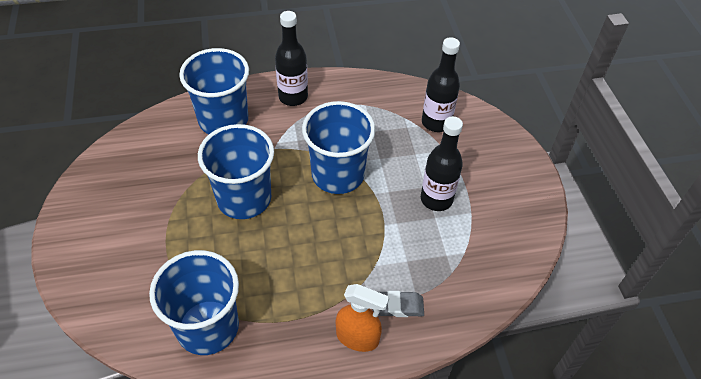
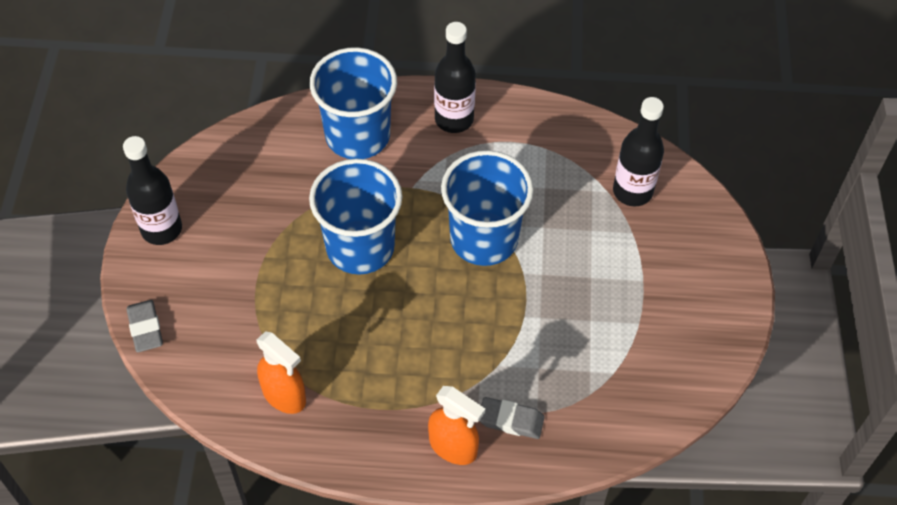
camera: 15 degrees right, 5 degrees up
(77, 297) = (145, 328): none -> grey eraser
(207, 327) = (284, 396): blue cup -> orange spray bottle
(436, 199) = (600, 297): black bottle -> black bottle (161, 229)

